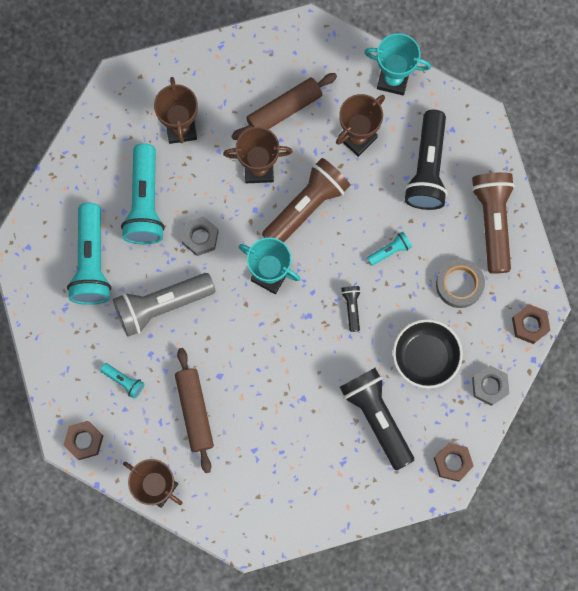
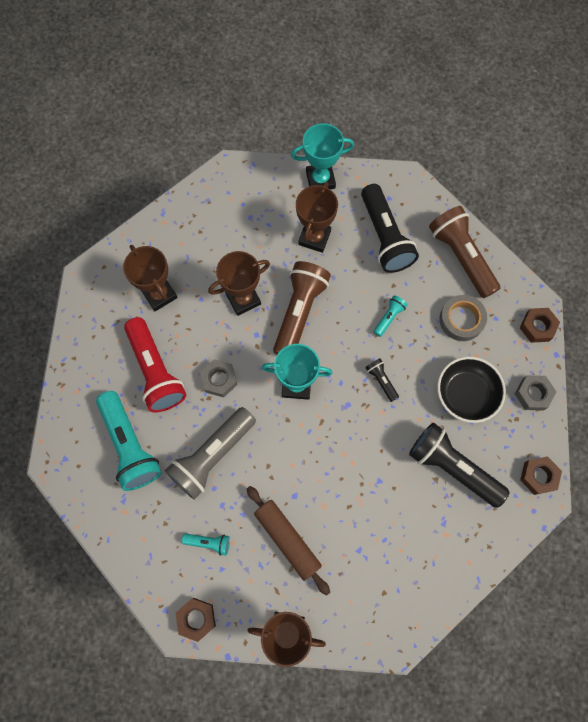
camera: 25 degrees left, 5 degrees down
(145, 202) = (156, 371): turquoise flashlight -> red flashlight
(284, 109) = (241, 241): brown rolling pin -> none

